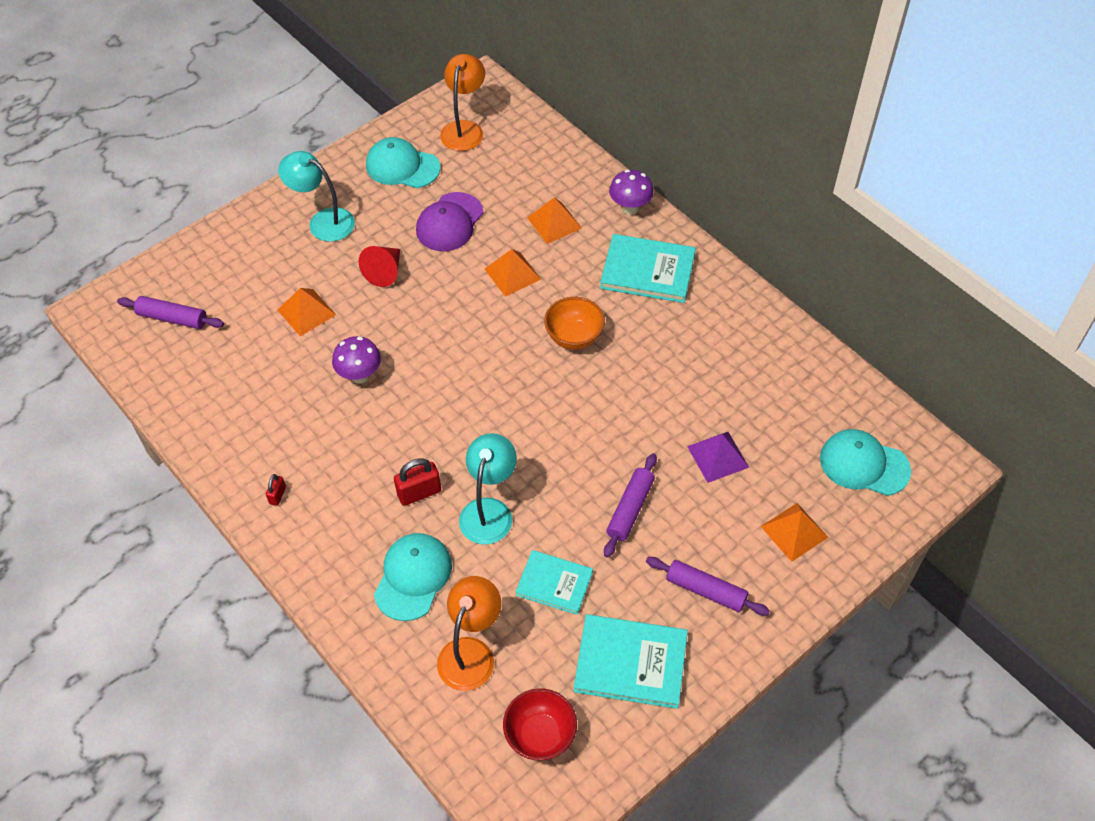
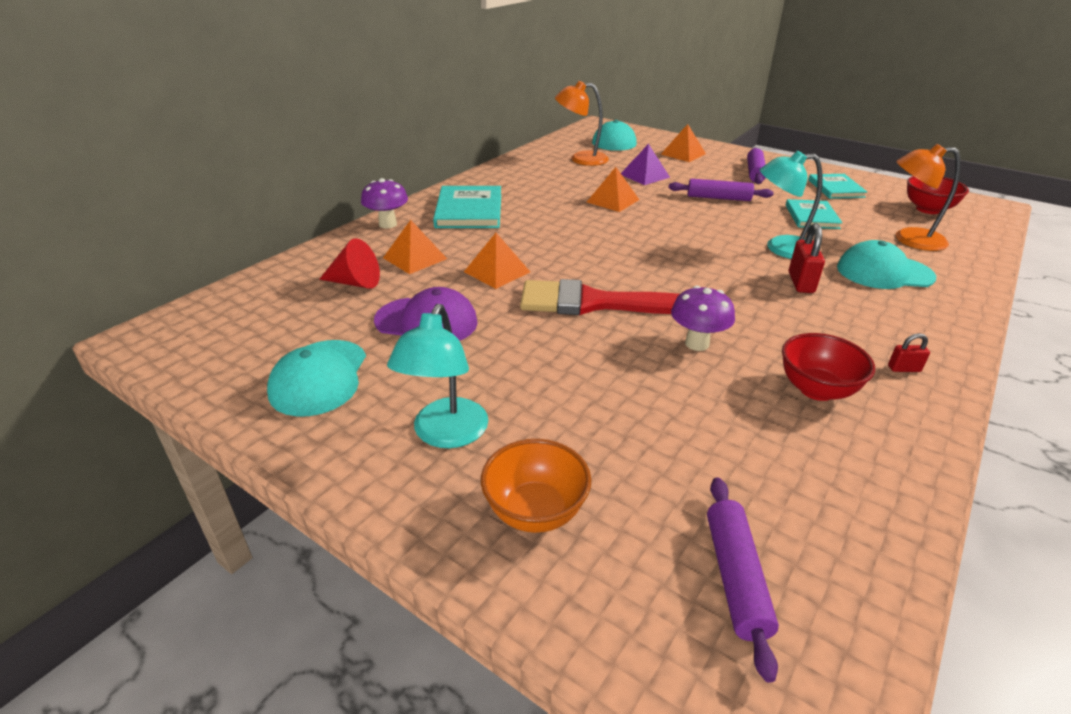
camera: 105 degrees left, 20 degrees down
(280, 425) = (816, 390): none -> red bowl
(306, 312) = (629, 410): orange pyramid -> orange pyramid (613, 200)
(385, 272) = (527, 356): red cone -> red cone (355, 283)
(419, 493) = (801, 283): red padlock -> red padlock turned 45 degrees clockwise
(439, 328) = (595, 303): none -> red brush
(464, 129) = (243, 337): orange lamp -> orange lamp (581, 159)
(574, 337) = (564, 233): orange bowl -> orange bowl (535, 511)
(630, 663) = (835, 188): turquoise book -> turquoise book, size x0.65

